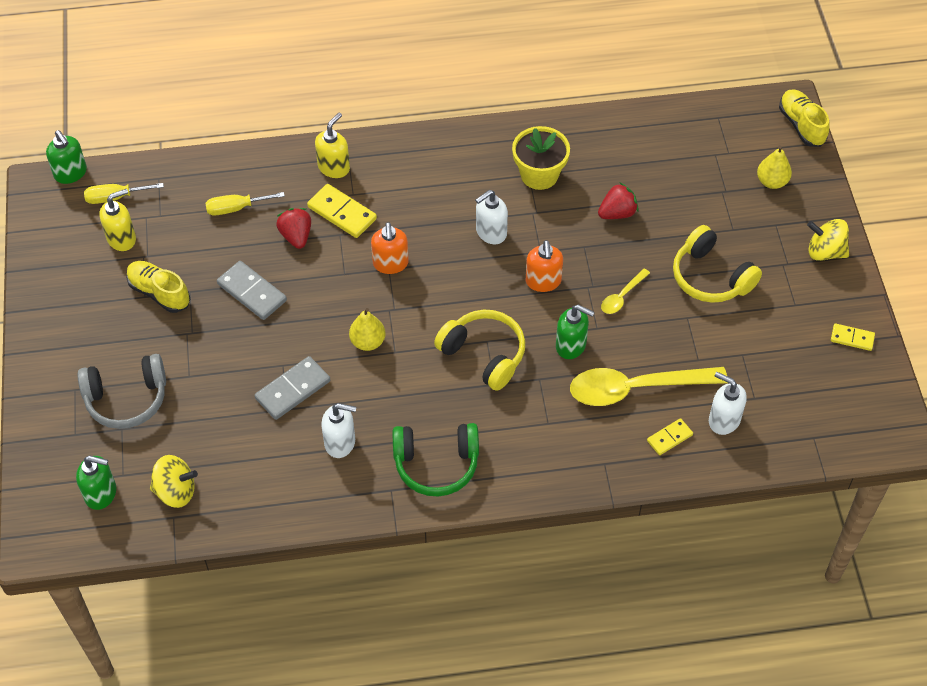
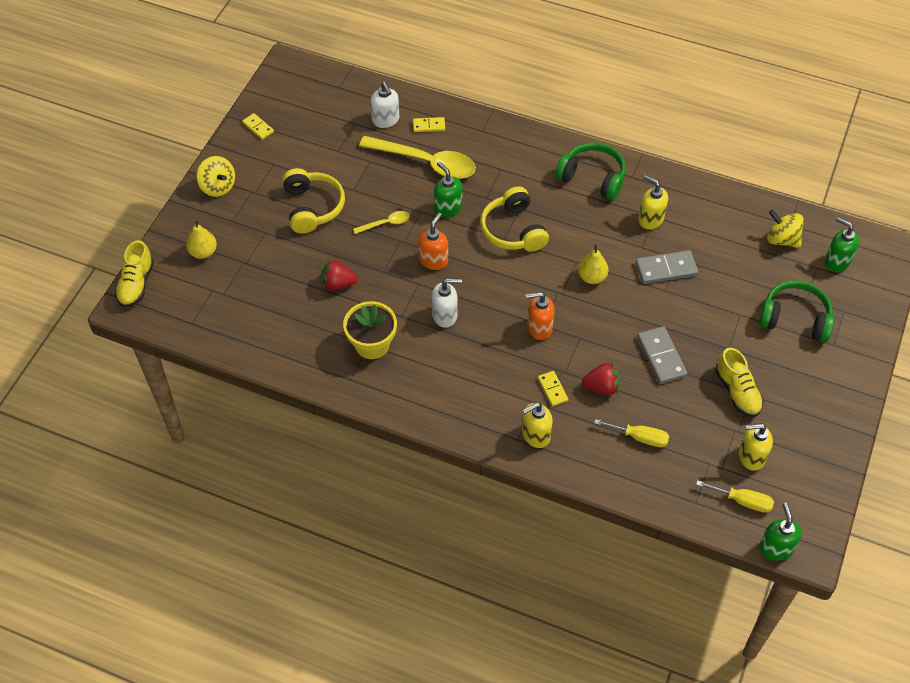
camera: 150 degrees left, 0 degrees up
(127, 399) = (795, 318): grey headphones -> green headphones
(296, 236) = (601, 387): red strawberry -> red strawberry turned 105 degrees counterclockwise
(340, 442) = (650, 219): white soap dispenser -> yellow soap dispenser
(342, 213) = (552, 389): yellow domino -> yellow domino, size x0.60
(390, 264) = (539, 328): orange soap dispenser -> orange soap dispenser turned 120 degrees counterclockwise

